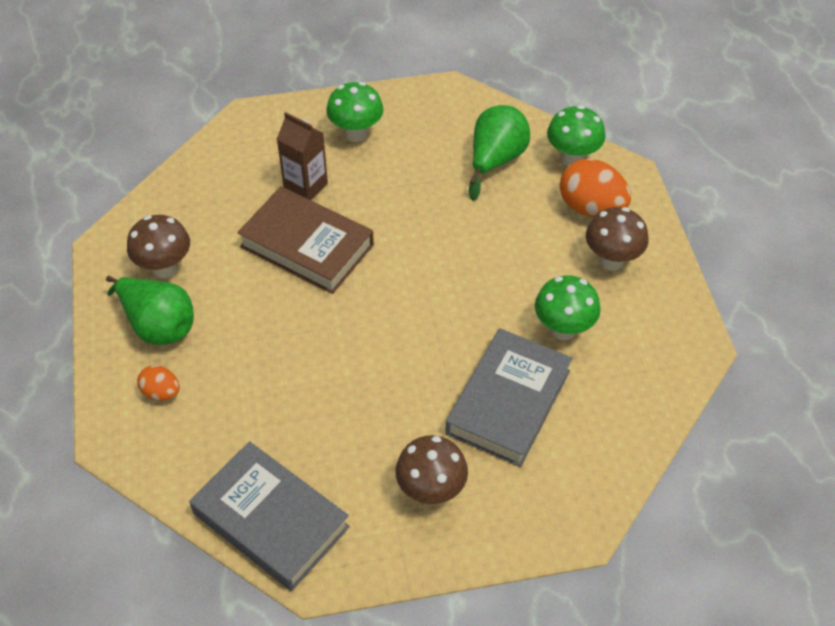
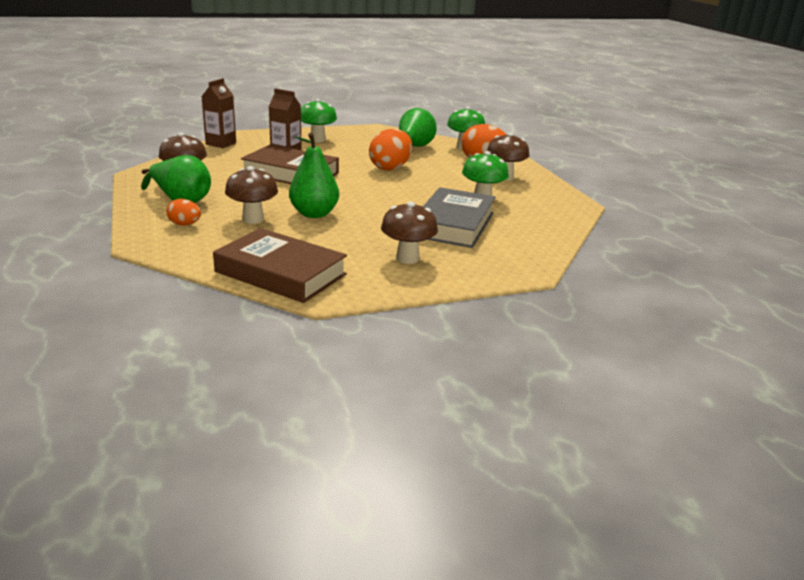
camera: 10 degrees left, 25 degrees down
(216, 148) = (221, 143): none -> brown carton
(247, 380) = (253, 219): none -> brown mushroom
(271, 520) = (280, 273): grey book -> brown book
(327, 367) = (314, 214): none -> green pear
(449, 228) = (390, 168): none -> orange egg

